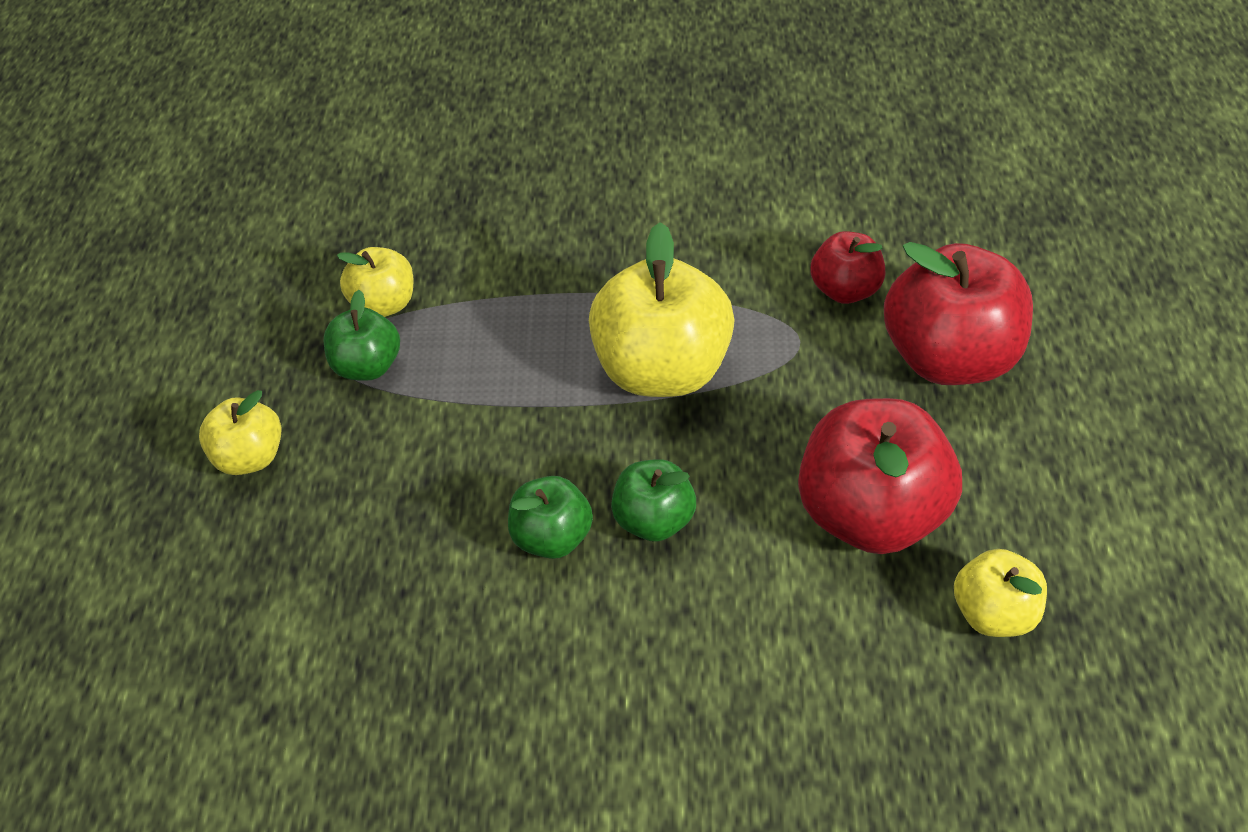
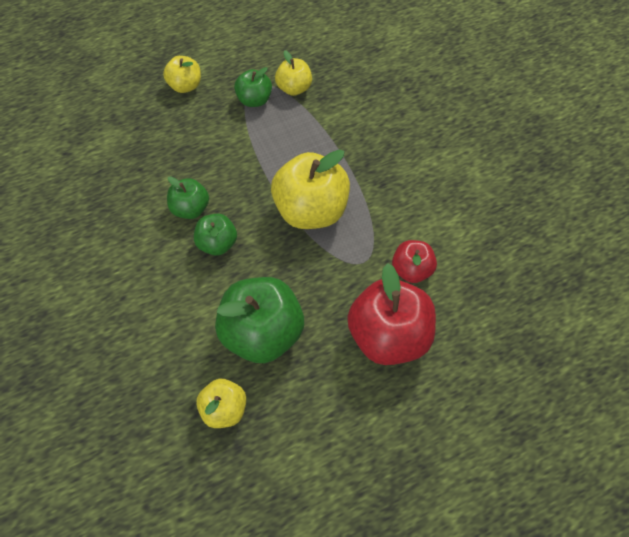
camera: 60 degrees right, 10 degrees up
(872, 515) = (262, 334): red apple -> green apple

